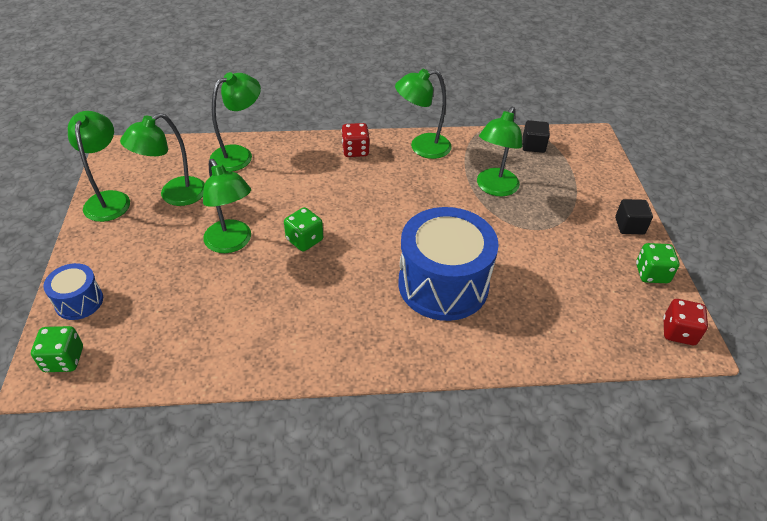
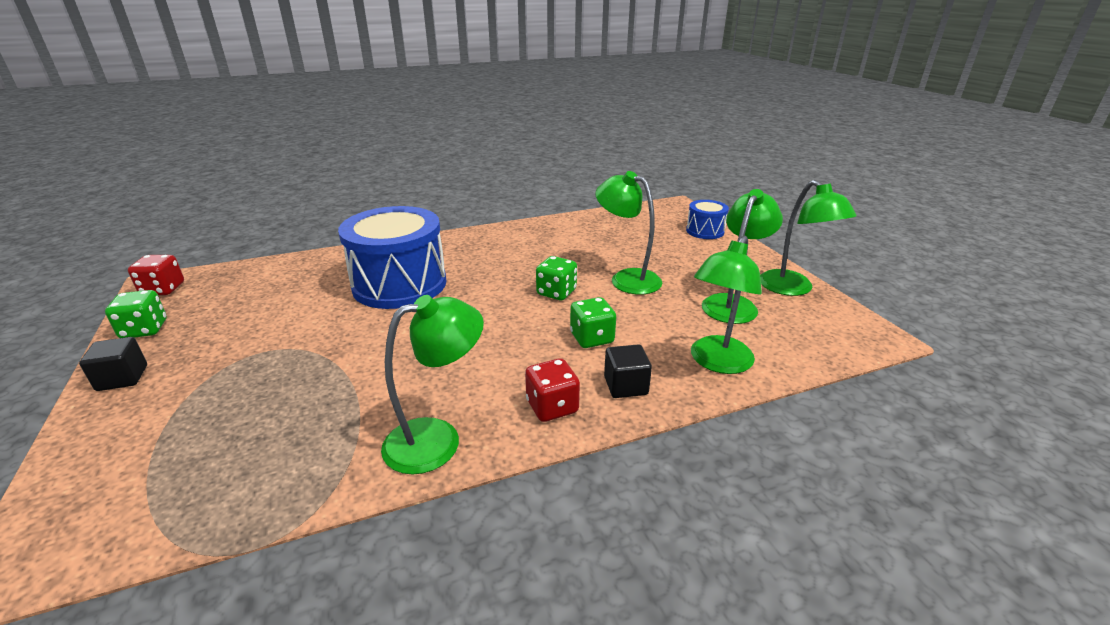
camera: 165 degrees right, 15 degrees down
(64, 359) = (673, 211): green dice -> green dice (591, 338)
(494, 188) = (316, 392): green lamp -> none
(533, 145) = (202, 497): black cube -> black cube (625, 385)

